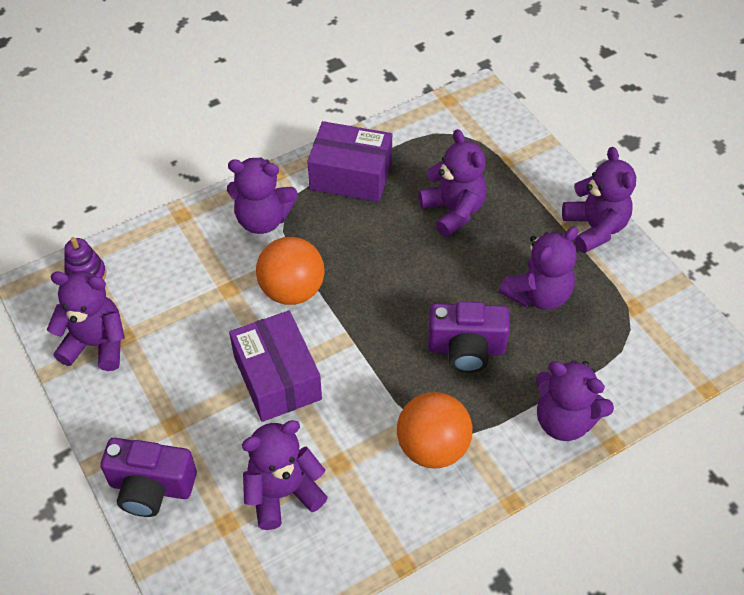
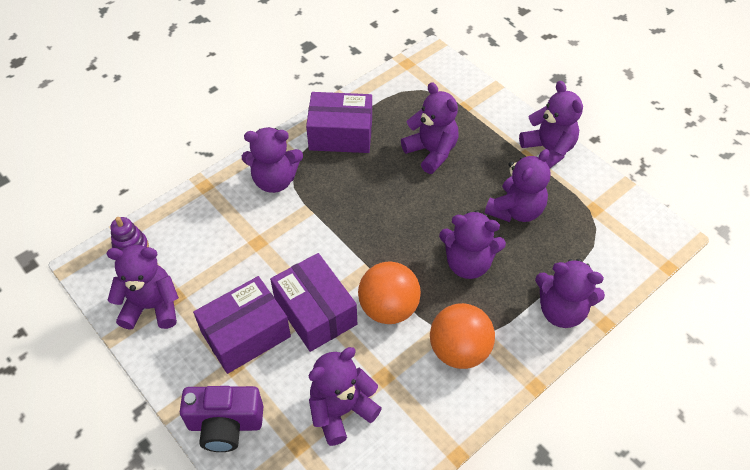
camera: 10 degrees left, 0 degrees up
(194, 391) = (246, 334): none -> purple box
(292, 290) = (312, 236): orange ball -> orange ball (388, 308)
(466, 348) = (468, 263): purple camera -> purple teddy bear

